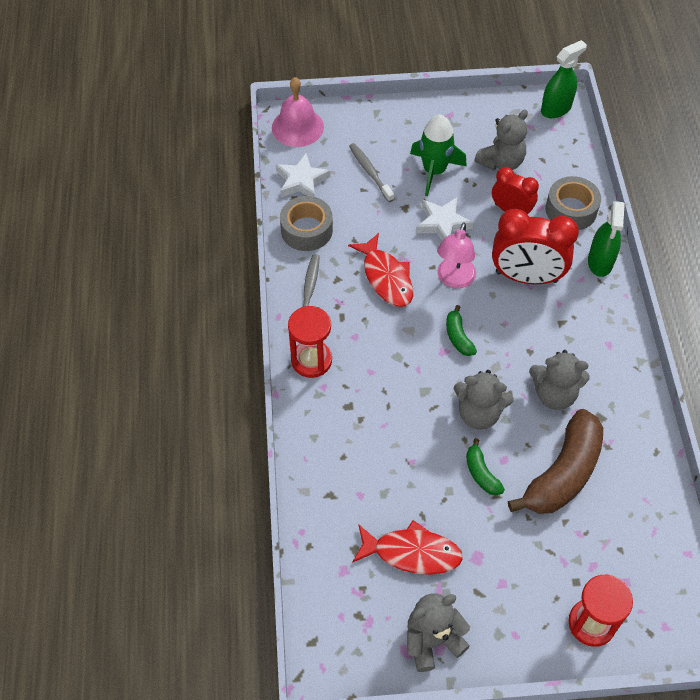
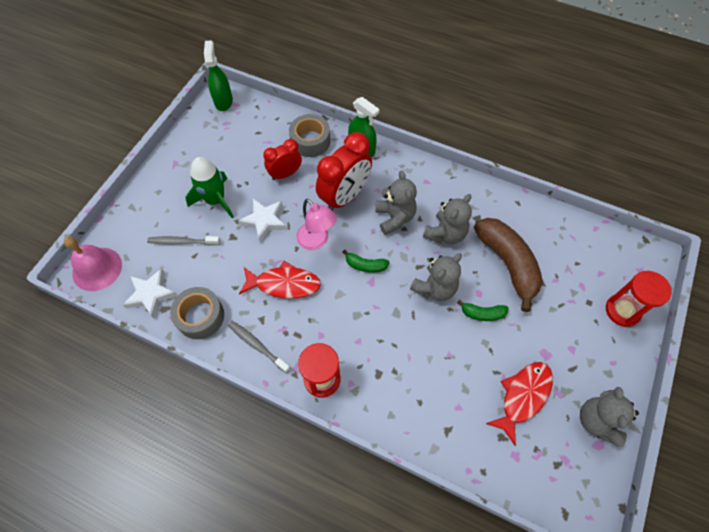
camera: 60 degrees left, 5 degrees up
(501, 162) = (241, 156): grey teddy bear -> grey teddy bear (394, 217)

